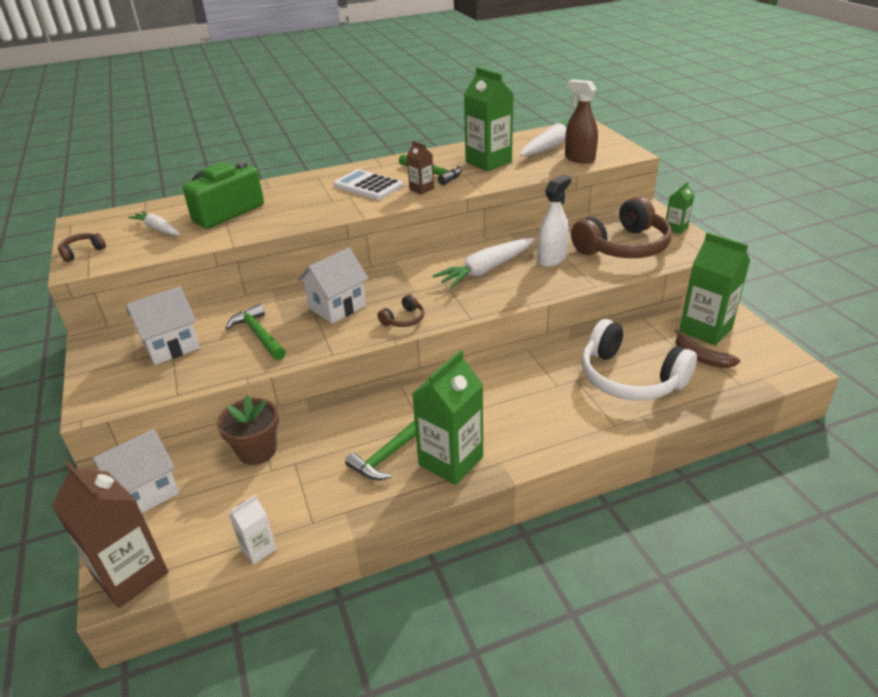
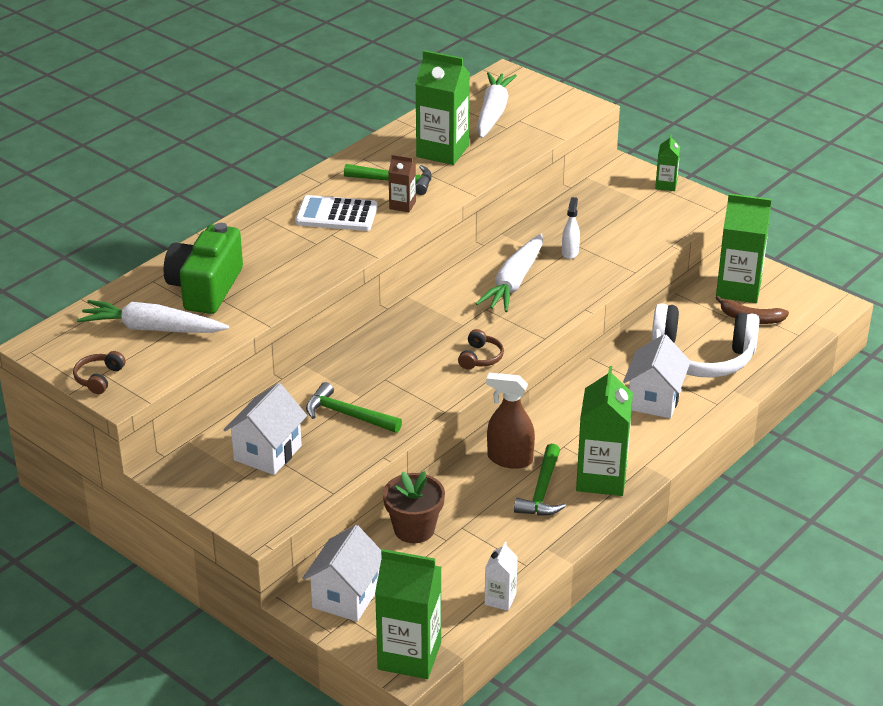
camera: 30 degrees left, 0 degrees up
(131, 574) = (409, 656): brown carton -> green carton
(157, 229) = (152, 329): white carrot -> white carrot, size x1.62
(337, 307) = (398, 364): white house -> white house (654, 400)
(551, 259) = (570, 252): white spray bottle -> white spray bottle, size x0.62
(579, 158) = (538, 125): brown spray bottle -> brown spray bottle (509, 459)
(623, 246) = (630, 220): brown headphones -> none

